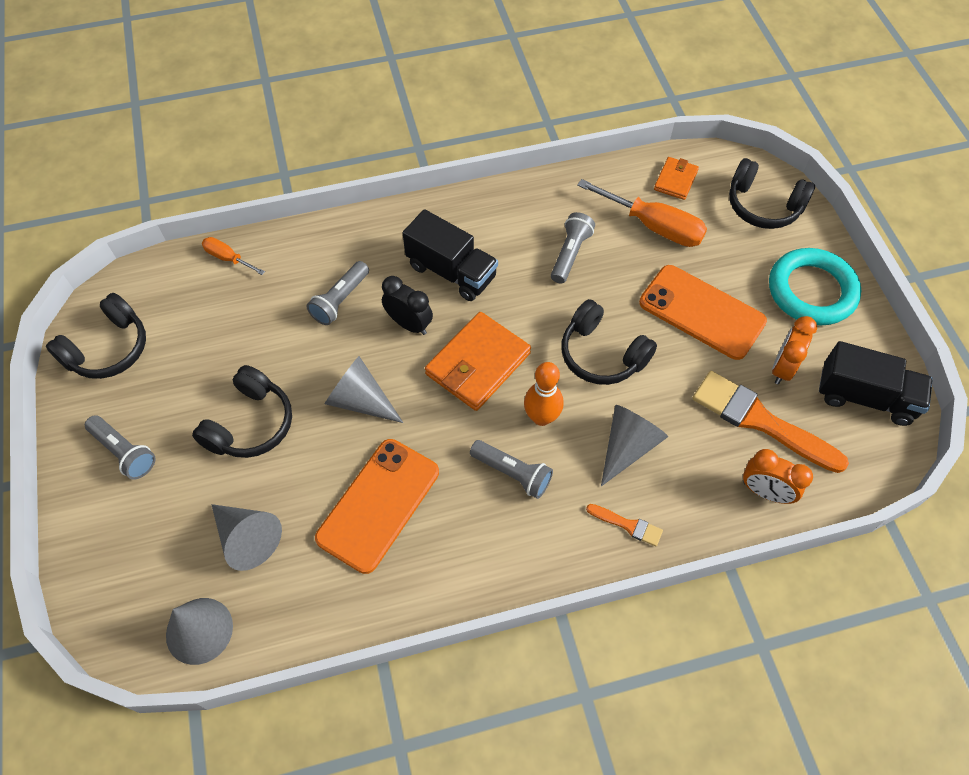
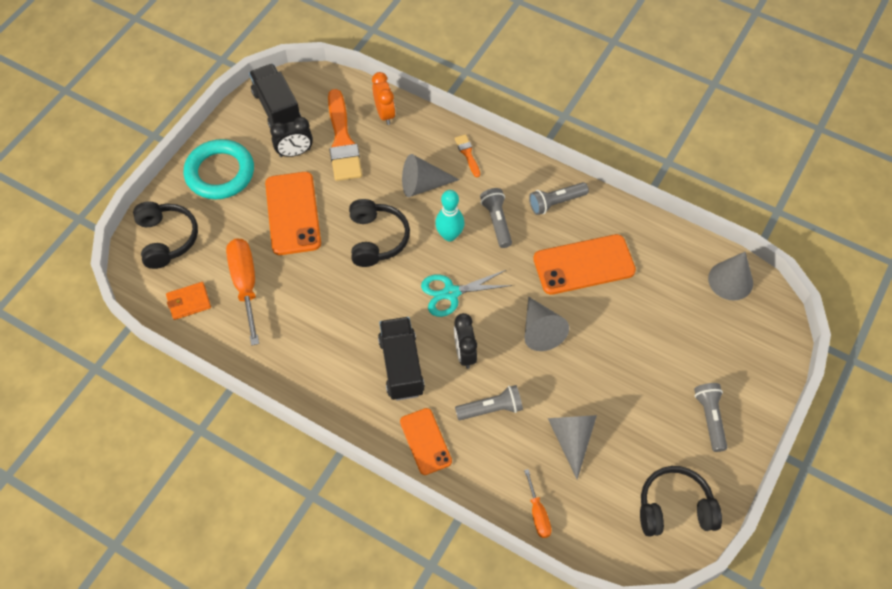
camera: 135 degrees left, 0 degrees up
(247, 538) = (671, 306): grey cone -> grey cone (571, 439)
(250, 424) = (618, 371): black headphones -> none
(370, 237) = (425, 441): none -> orange phone
(478, 364) = (451, 293): orange wallet -> turquoise scissors
(541, 417) = (449, 235): orange bowling pin -> turquoise bowling pin
(570, 254) = (317, 312): grey flashlight -> grey flashlight (556, 203)
(782, 368) = (295, 152): orange clock -> black clock

